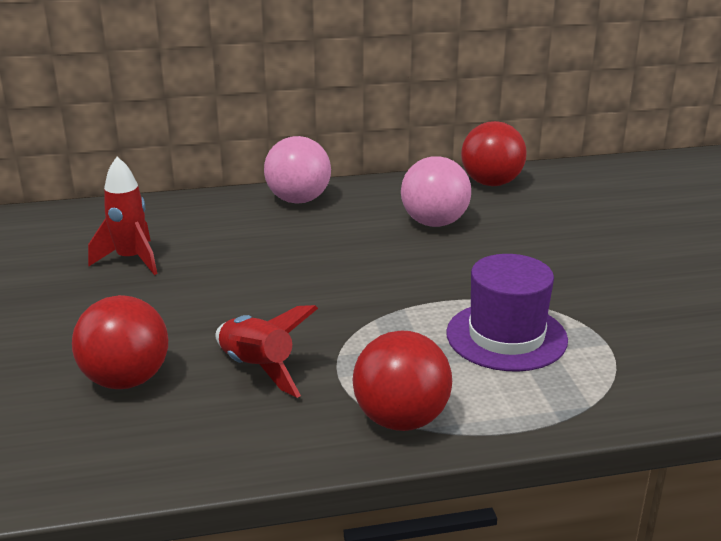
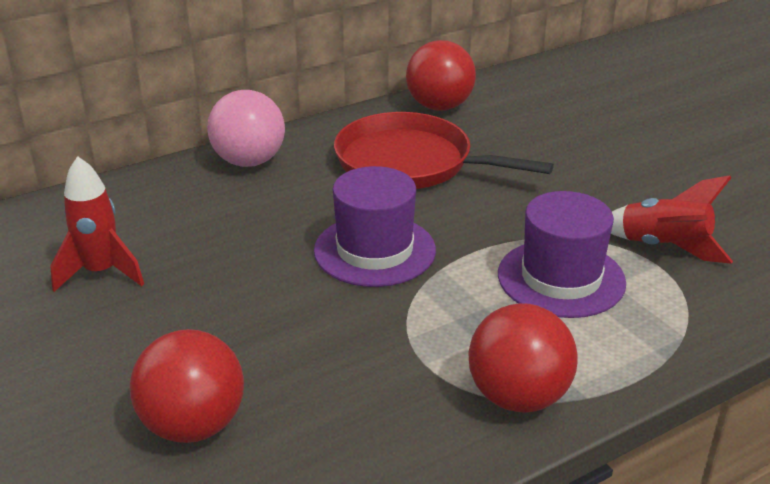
camera: 20 degrees left, 5 degrees up
(258, 369) = (334, 375): red rocket -> red rocket (663, 247)
(356, 284) = (374, 250): none -> purple hat
(434, 223) = (411, 163): pink ball -> red pan

